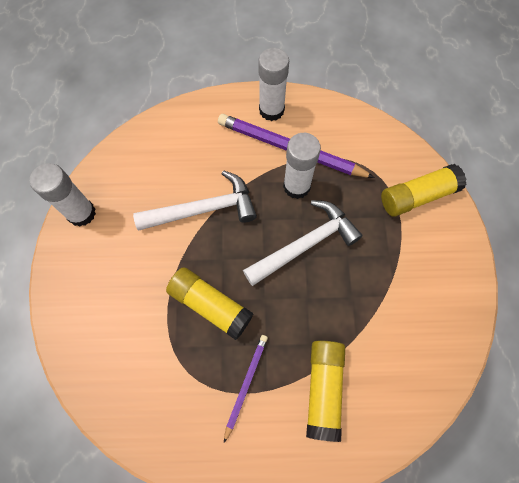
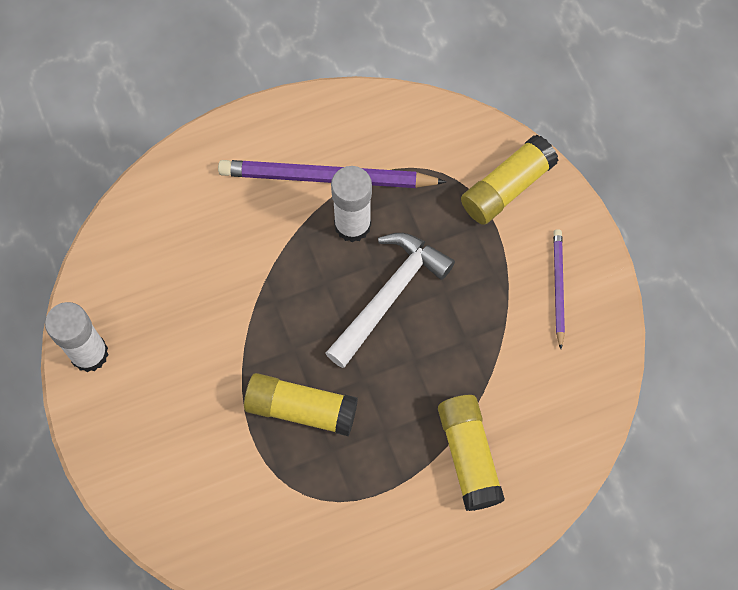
camera: 20 degrees left, 0 degrees up
(204, 209) = (246, 294): white hammer -> none
(246, 384) = (378, 483): purple pencil -> purple pencil (558, 287)
(271, 110) = (282, 132): white glue stick -> none

